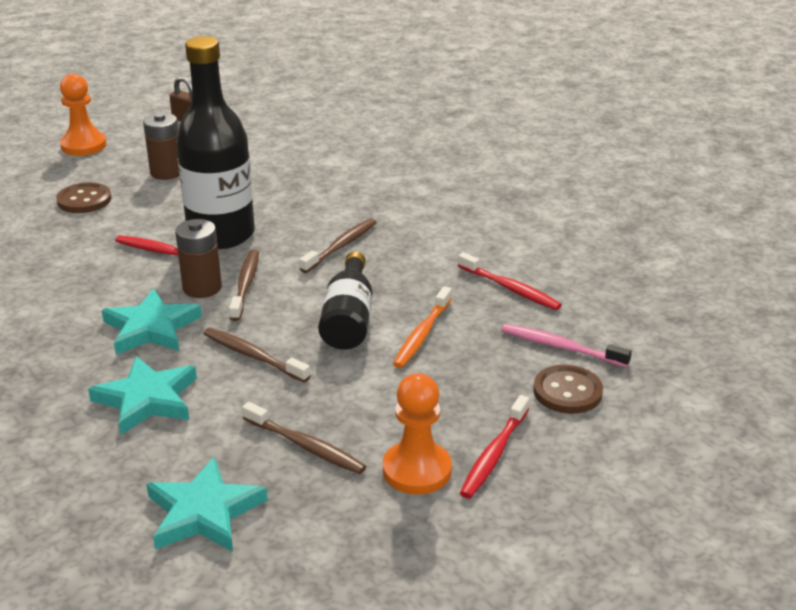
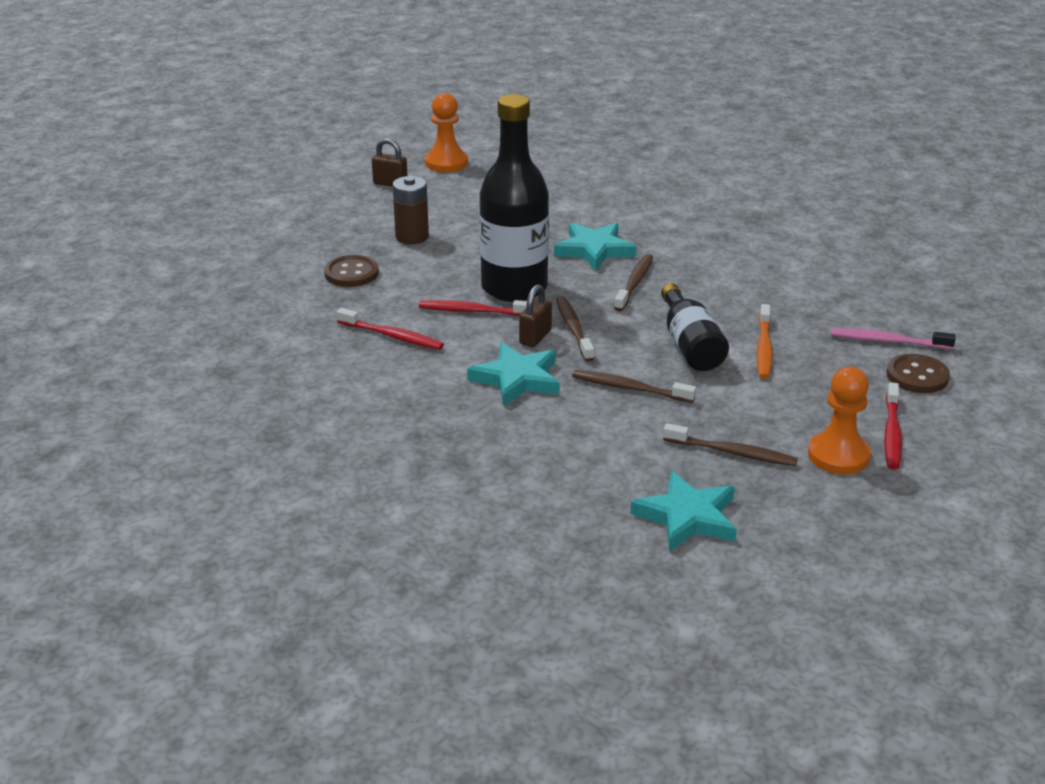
camera: 15 degrees left, 0 degrees up
(84, 145) = (304, 221): orange pawn -> orange pawn (446, 163)
(147, 399) = (564, 438): turquoise star -> turquoise star (594, 250)
(202, 288) = (535, 337): brown battery -> brown padlock
(510, 288) = (812, 299): red toothbrush -> red toothbrush (392, 336)

